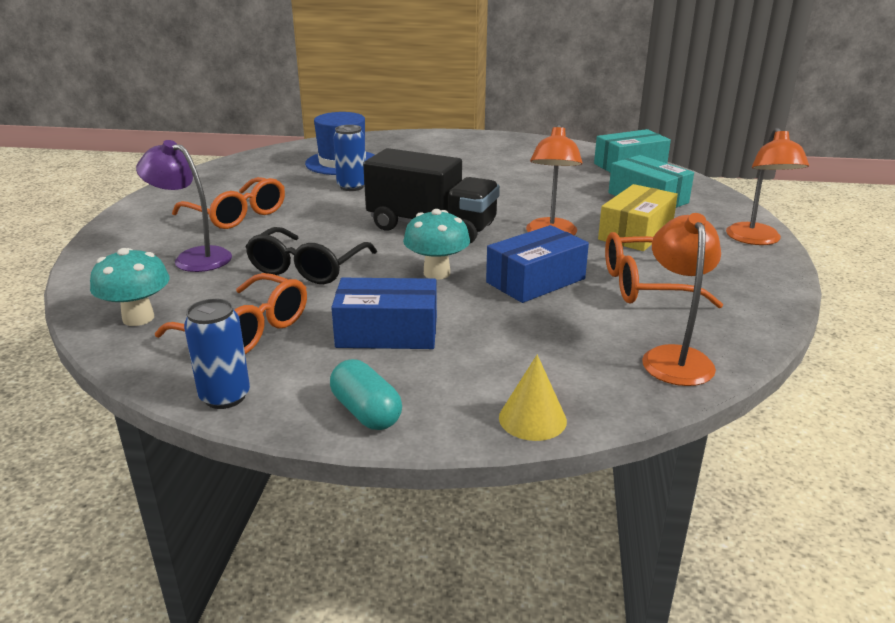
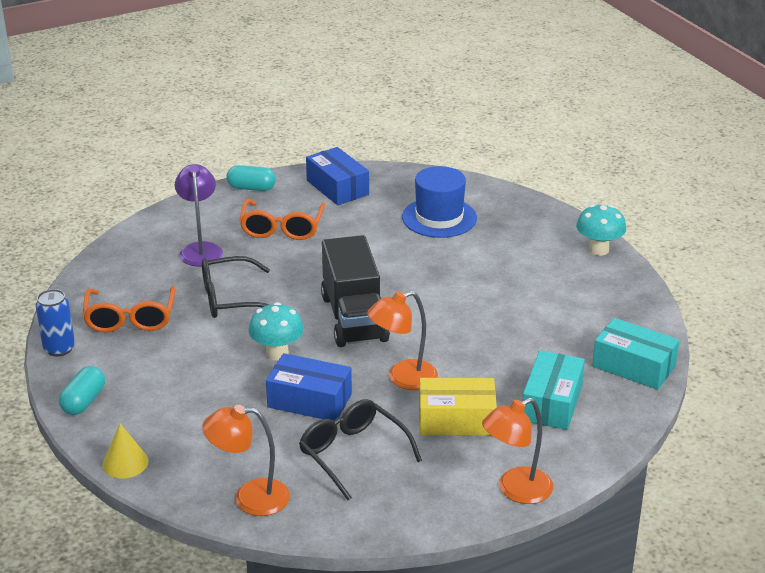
camera: 55 degrees right, 5 degrees up
(138, 318) = (110, 275): turquoise mushroom -> turquoise mushroom (598, 250)
(144, 208) = (251, 188): none -> turquoise capsule
(352, 187) = (392, 247): blue can -> none
(387, 332) = (175, 370): blue box -> blue box (337, 187)
(645, 285) = (353, 454): orange glasses -> black glasses
(674, 357) = (250, 498): orange lamp -> orange lamp turned 150 degrees counterclockwise

